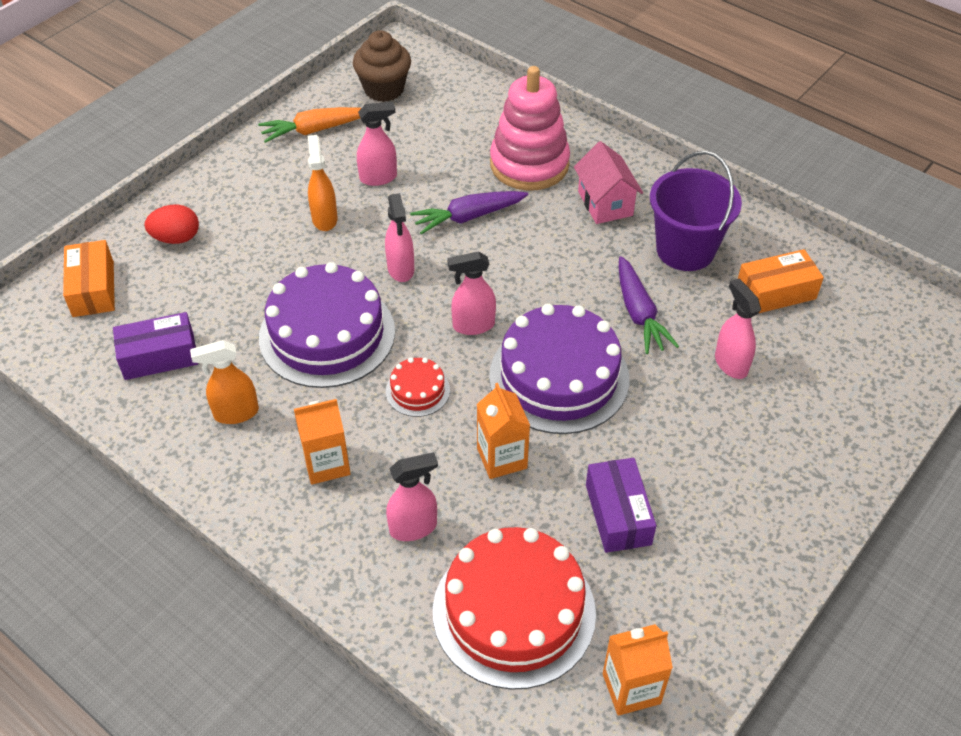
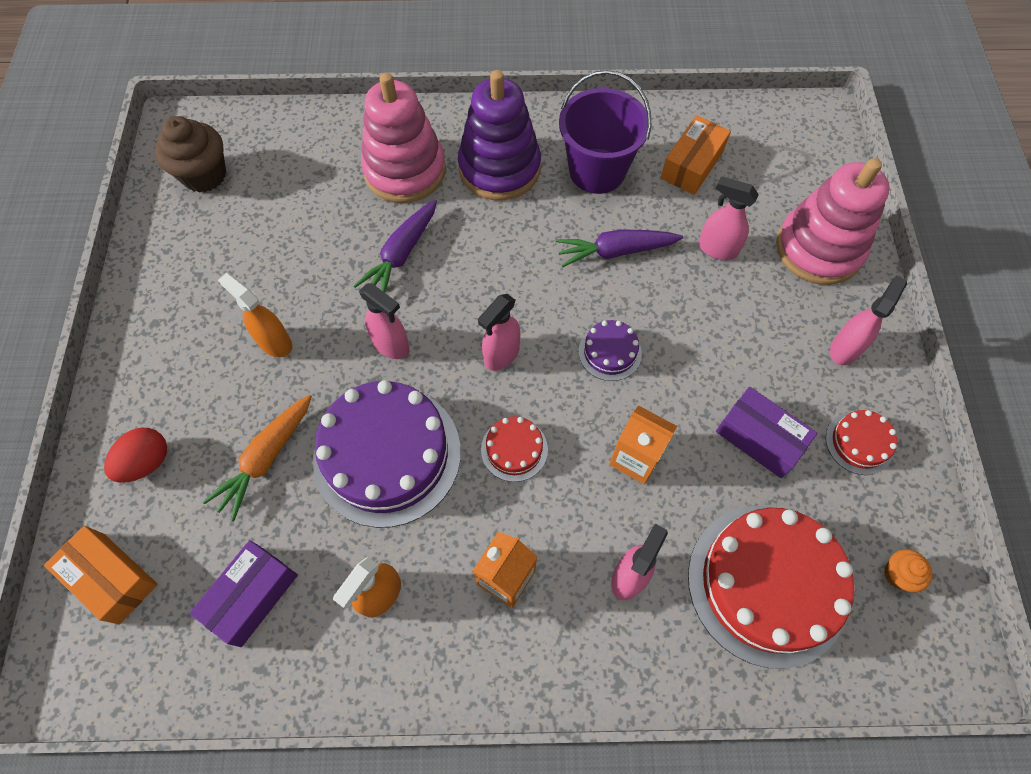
camera: 40 degrees left, 15 degrees up
(314, 130) = (176, 258): orange carrot -> orange carrot (266, 459)
(379, 178) = (285, 268): pink spray bottle -> pink spray bottle (845, 348)
(559, 377) = (610, 352): purple cake -> purple cake, size x0.46
(605, 203) = (499, 168): pink house -> purple stacking toy
(631, 688) = (898, 574): orange carton -> orange cupcake
(639, 313) = (615, 251): purple carrot -> purple carrot turned 135 degrees clockwise
(703, 577) = (859, 443): none -> red cake
(827, 420) = (818, 248): none -> pink stacking toy

